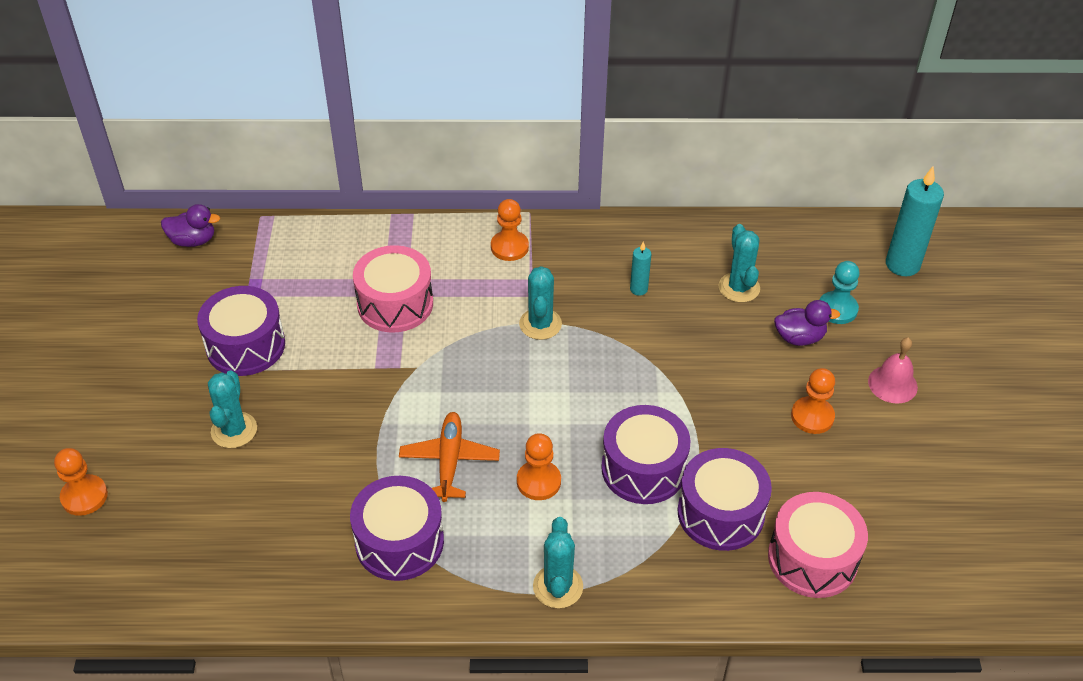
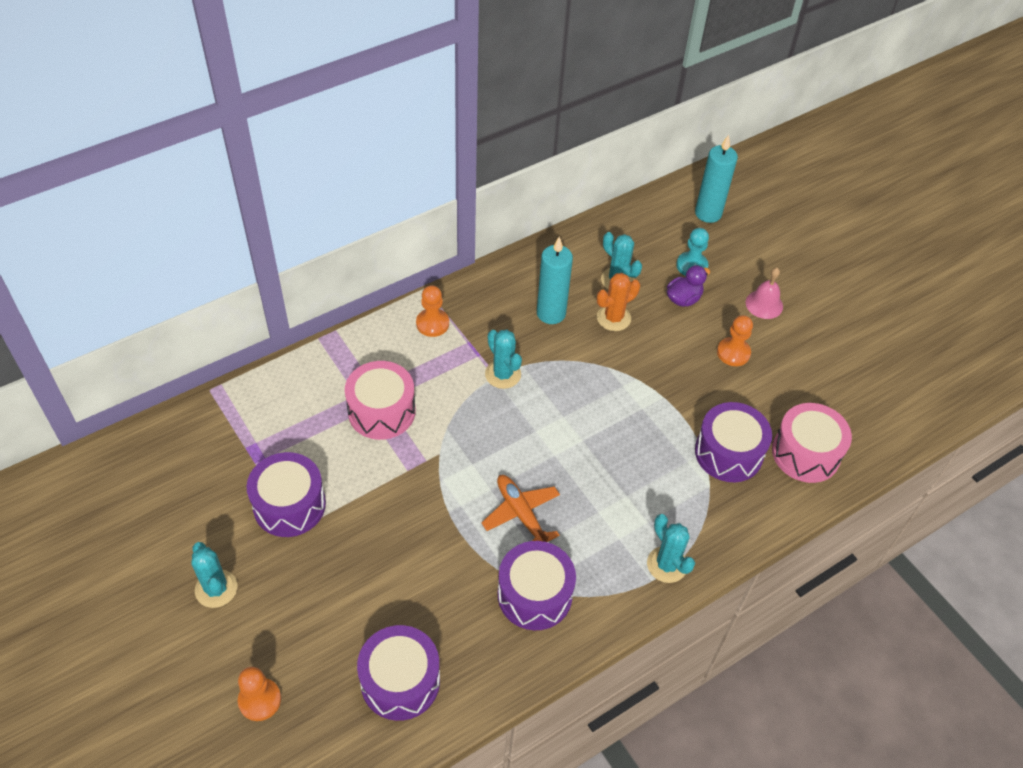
camera: 35 degrees left, 5 degrees up
(193, 240) = (168, 438): purple duck -> none
(234, 430) = (338, 578): turquoise cactus -> turquoise cactus (216, 589)
(538, 481) = (595, 495): orange pawn -> none
(638, 289) = (551, 313): turquoise candle -> turquoise candle, size x1.97
(643, 469) = (656, 447): purple drum -> purple drum (400, 681)
(703, 322) = (613, 318): none -> orange cactus

